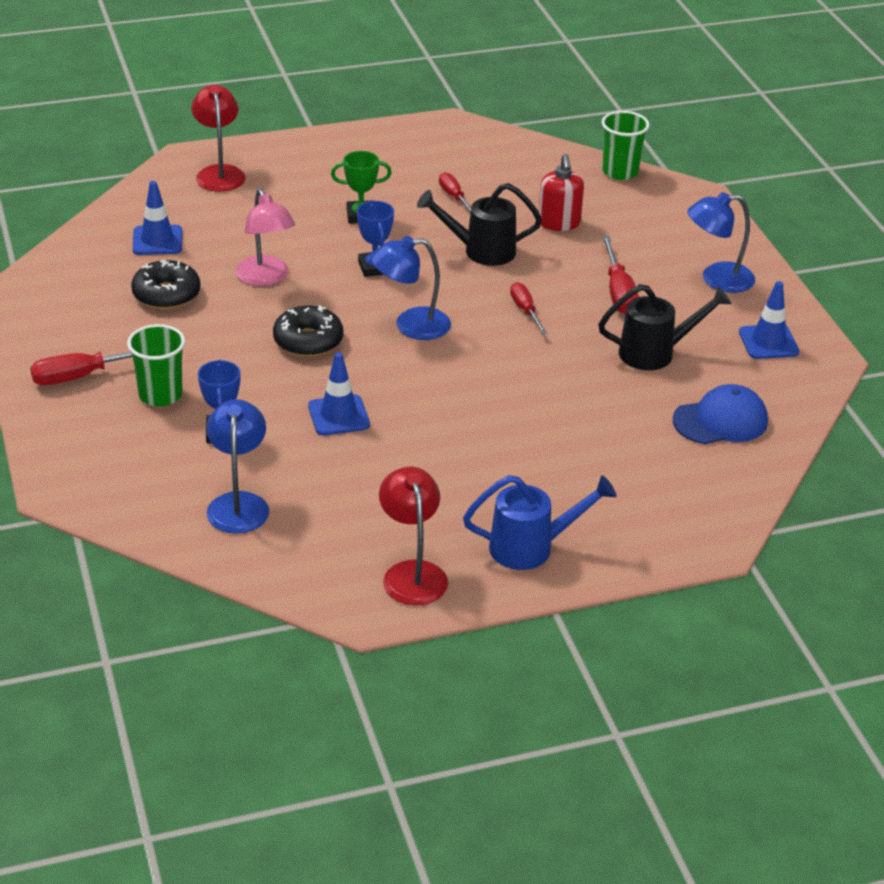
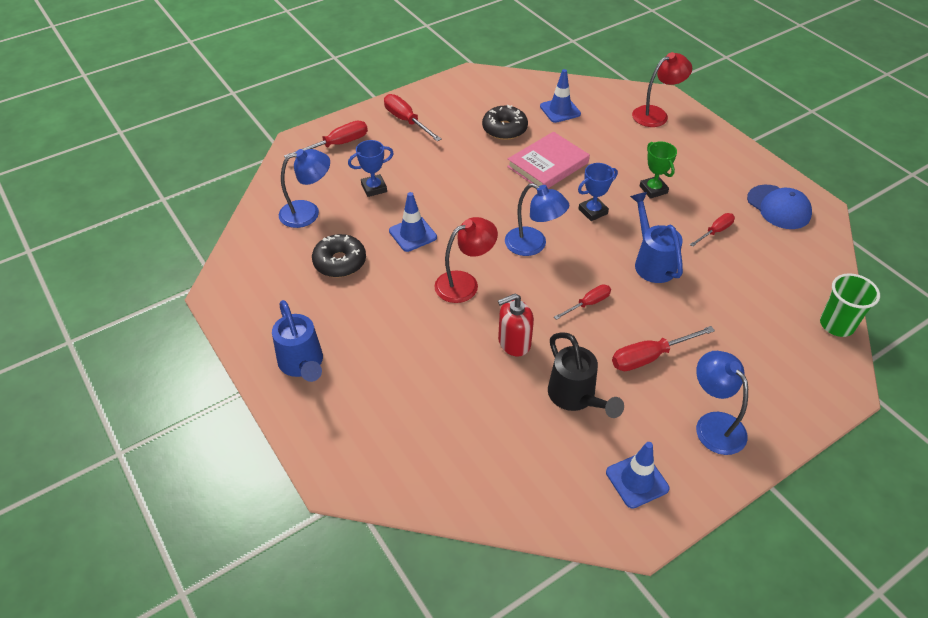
camera: 75 degrees right, 10 degrees up
(96, 452) = (337, 145): none -> red screwdriver
(160, 395) = (401, 154): green cup -> none
(266, 278) = (547, 165): pink lamp -> pink book
(308, 341) = (488, 201): black donut -> black donut (340, 262)
(411, 325) = (533, 245): blue lamp -> blue lamp turned 150 degrees clockwise
(412, 573) = (261, 307): red lamp -> red lamp (465, 283)
(481, 251) = (652, 262): black watering can -> blue watering can
(559, 223) = (724, 300): red soap dispenser -> red soap dispenser (514, 342)
(720, 421) = (501, 460): blue cap -> blue cap (778, 207)

